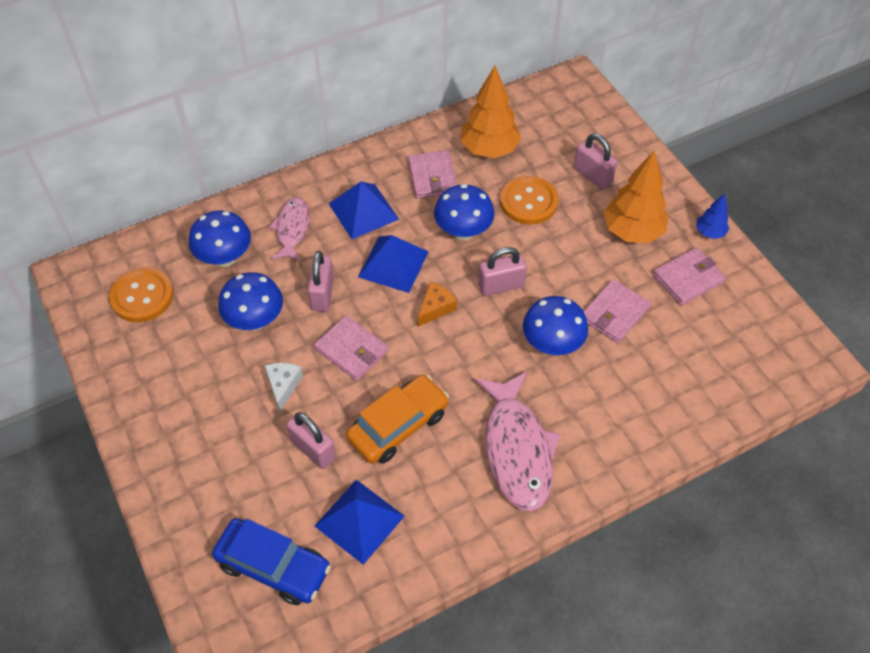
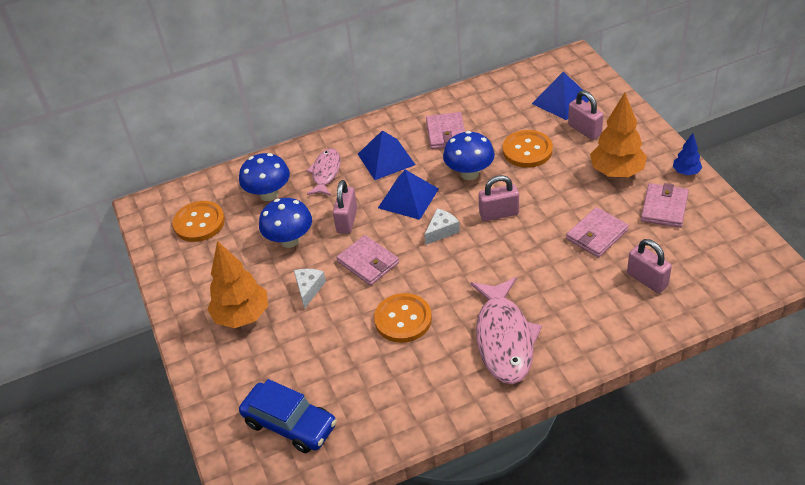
camera: 10 degrees right, 10 degrees down
(313, 449) = (330, 337): pink padlock -> pink padlock (647, 280)
(359, 521) = (364, 391): blue pyramid -> blue pyramid (561, 101)
(398, 425) = (403, 319): orange car -> orange button
(435, 308) = (441, 231): orange cheese -> white cheese
(489, 149) = (496, 111): orange tree -> orange tree (242, 316)
(552, 344) = (540, 258): blue mushroom -> none
(688, 278) = (664, 208): pink wallet -> pink wallet turned 45 degrees counterclockwise

